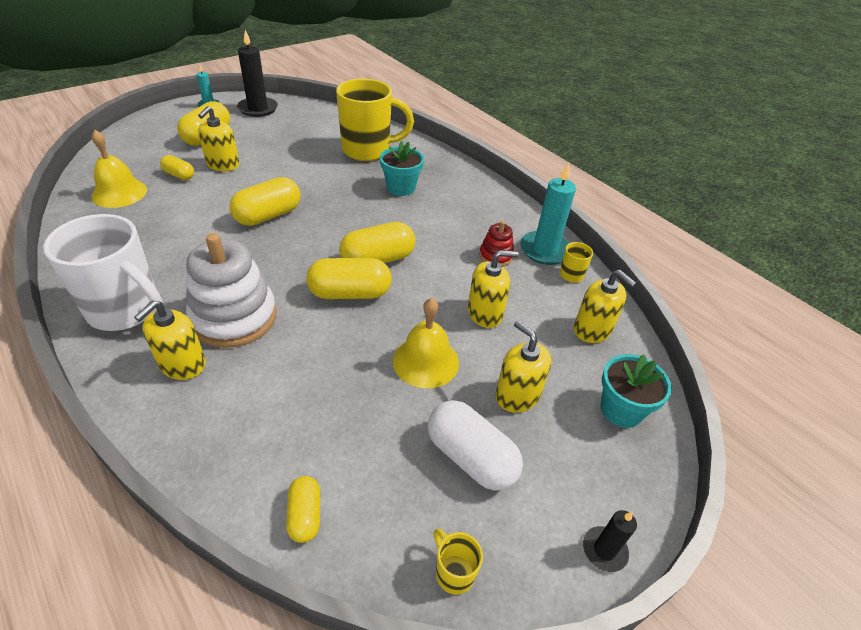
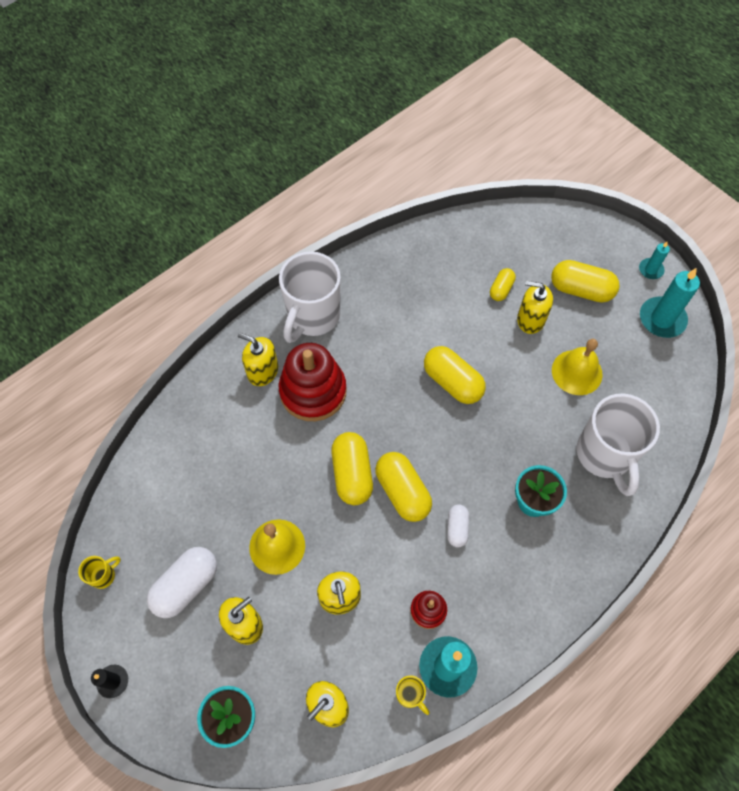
camera: 90 degrees right, 20 degrees up
(119, 193) = (461, 254): yellow bell -> yellow bell (577, 372)
(234, 317) = (313, 391): white stacking toy -> red stacking toy
(258, 109) = (662, 319): black candle -> turquoise candle
(305, 515) = (144, 479): yellow capsule -> none
(368, 150) = (604, 455): yellow mug -> white mug
(420, 230) = (457, 528): none -> white capsule

